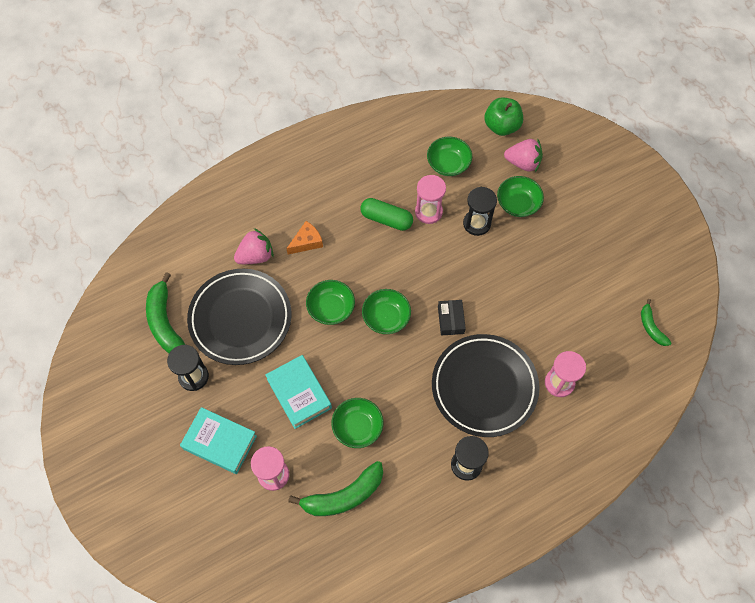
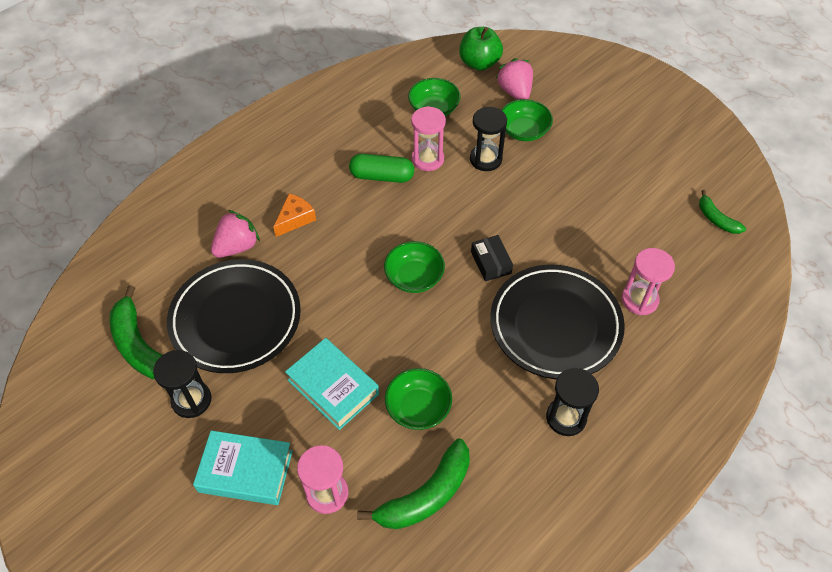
camera: 15 degrees left, 10 degrees down
(331, 308) = (345, 282): green bowl -> none
(523, 163) = (515, 92): pink strawberry -> pink strawberry turned 105 degrees counterclockwise

